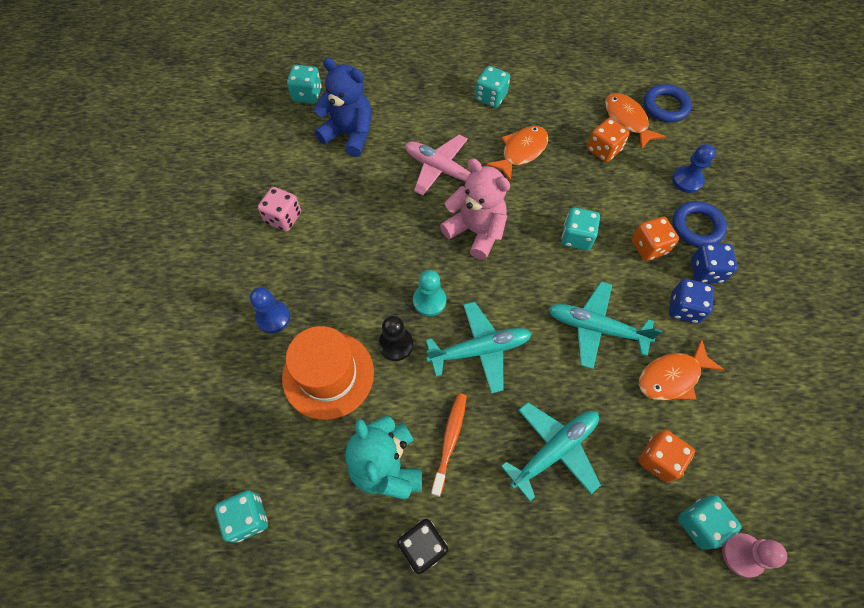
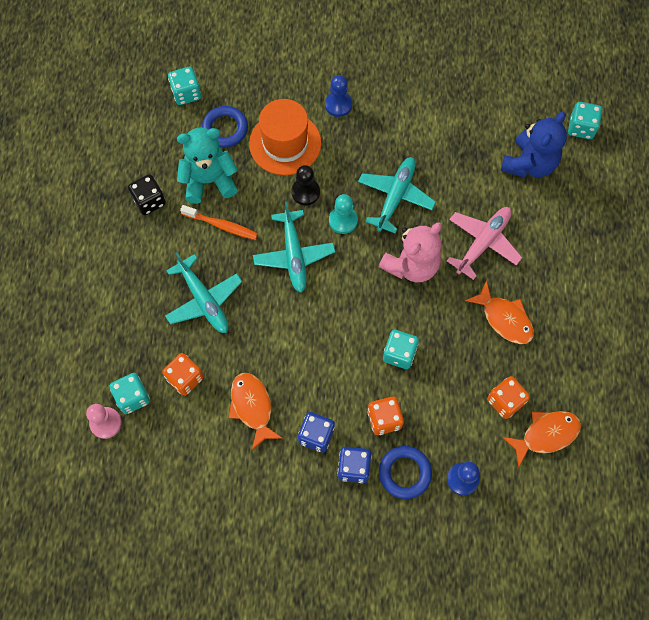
camera: 95 degrees right, 5 degrees up
(283, 218) = (434, 110): pink dice -> none
(491, 97) = (579, 299): turquoise dice -> none
(596, 328) = (304, 353): turquoise plane -> turquoise plane (395, 197)
(665, 106) = (566, 483): blue ring -> blue ring (225, 129)

